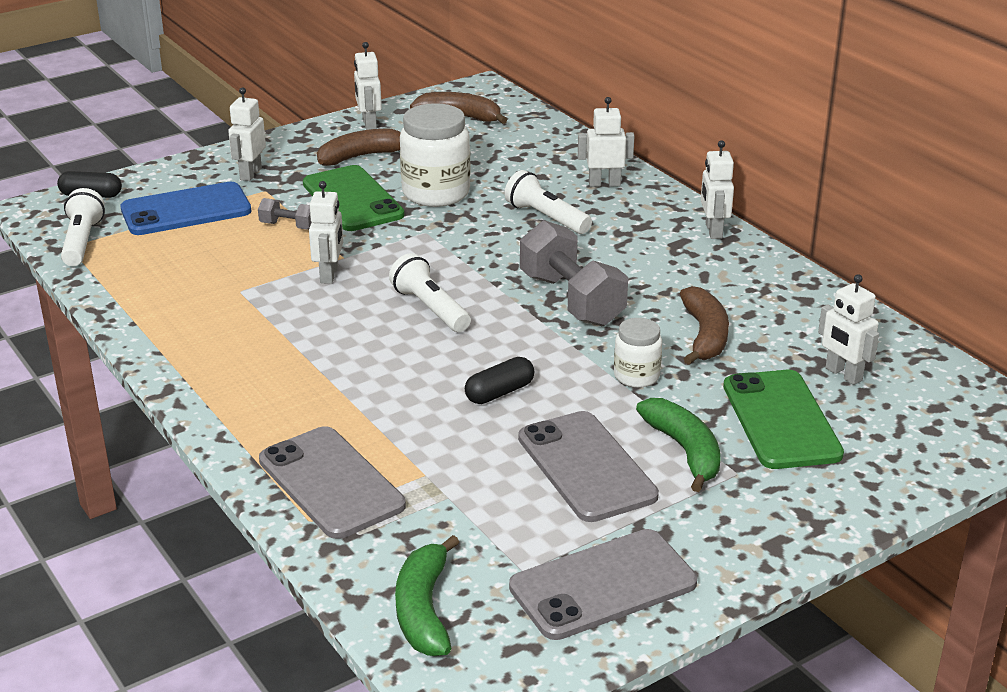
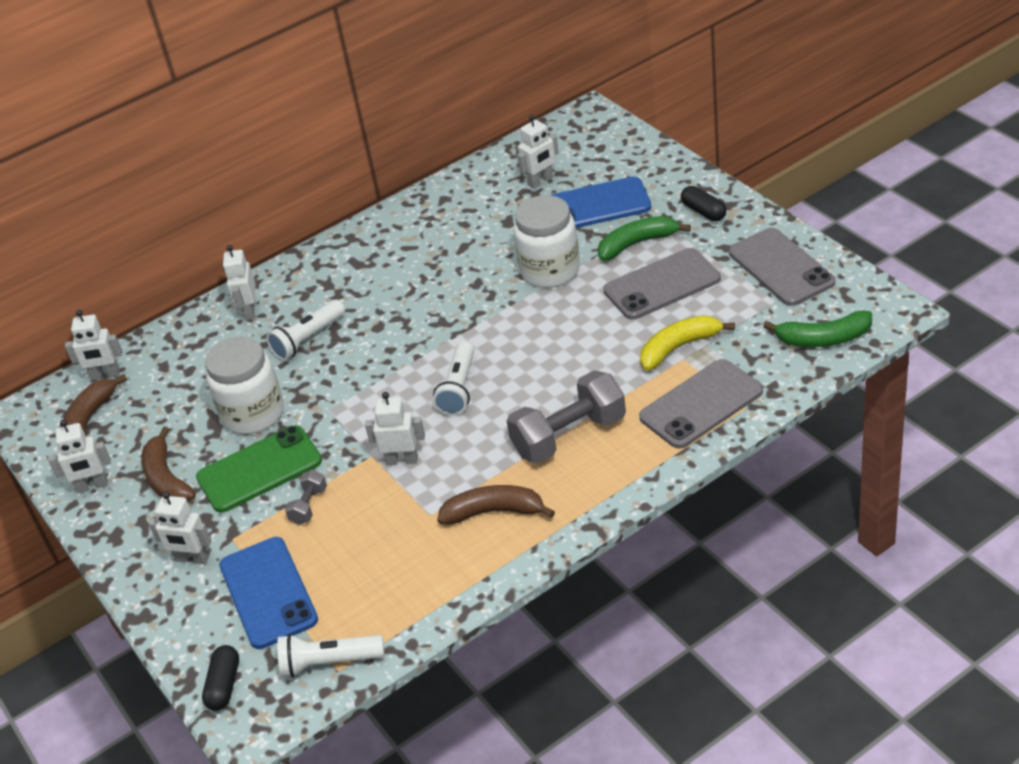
camera: 85 degrees left, 10 degrees up
(430, 309) = (459, 388): white flashlight -> white flashlight turned 45 degrees counterclockwise
(449, 473) = (679, 347): none -> yellow banana
(499, 392) = (577, 335): black capsule -> black capsule (703, 212)
(571, 300) = (444, 312): grey dumbbell -> grey dumbbell (569, 436)
(636, 376) = (550, 271): white jar -> white jar, size x1.80
(704, 335) = (494, 242): brown banana -> brown banana (494, 512)
(713, 231) = (339, 246): white robot -> white robot (105, 375)
(781, 420) = (597, 205): green phone -> blue phone

